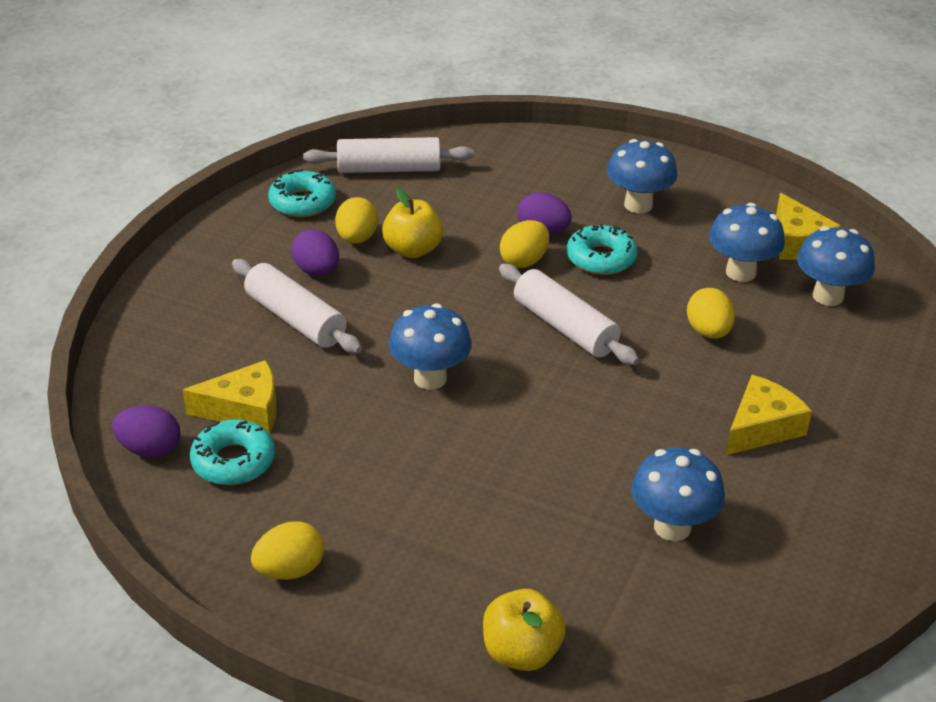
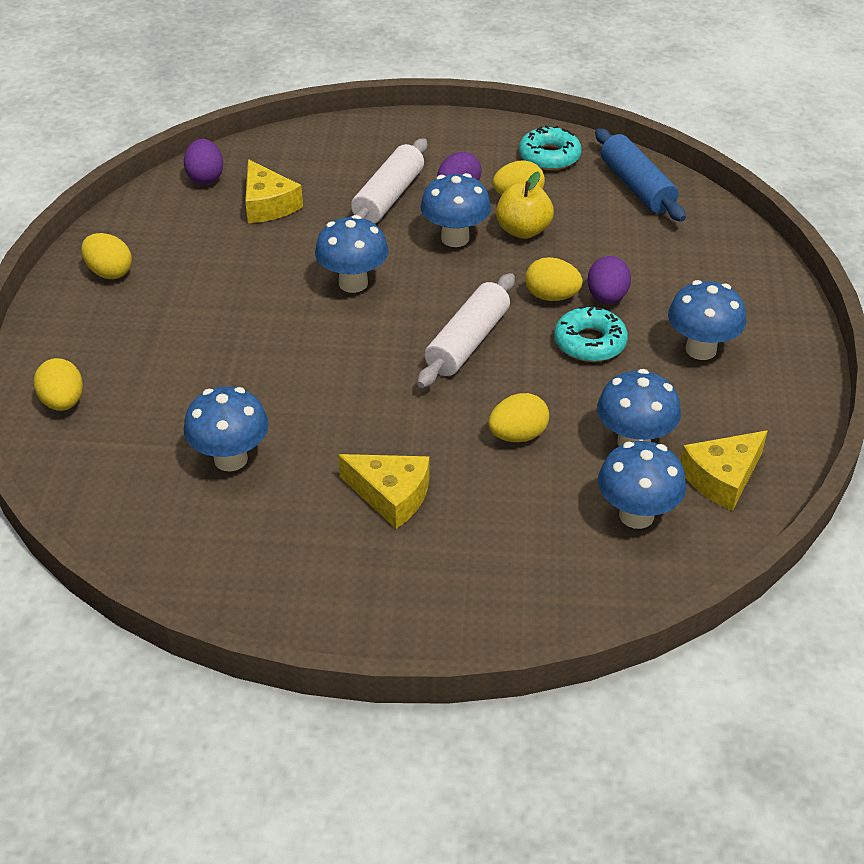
camera: 70 degrees right, 5 degrees up
(233, 461) = (209, 216): turquoise donut -> none
(389, 169) = (636, 187): white rolling pin -> blue rolling pin
(397, 294) = (455, 238): none -> blue mushroom
(521, 652) = (63, 402): yellow apple -> yellow egg

